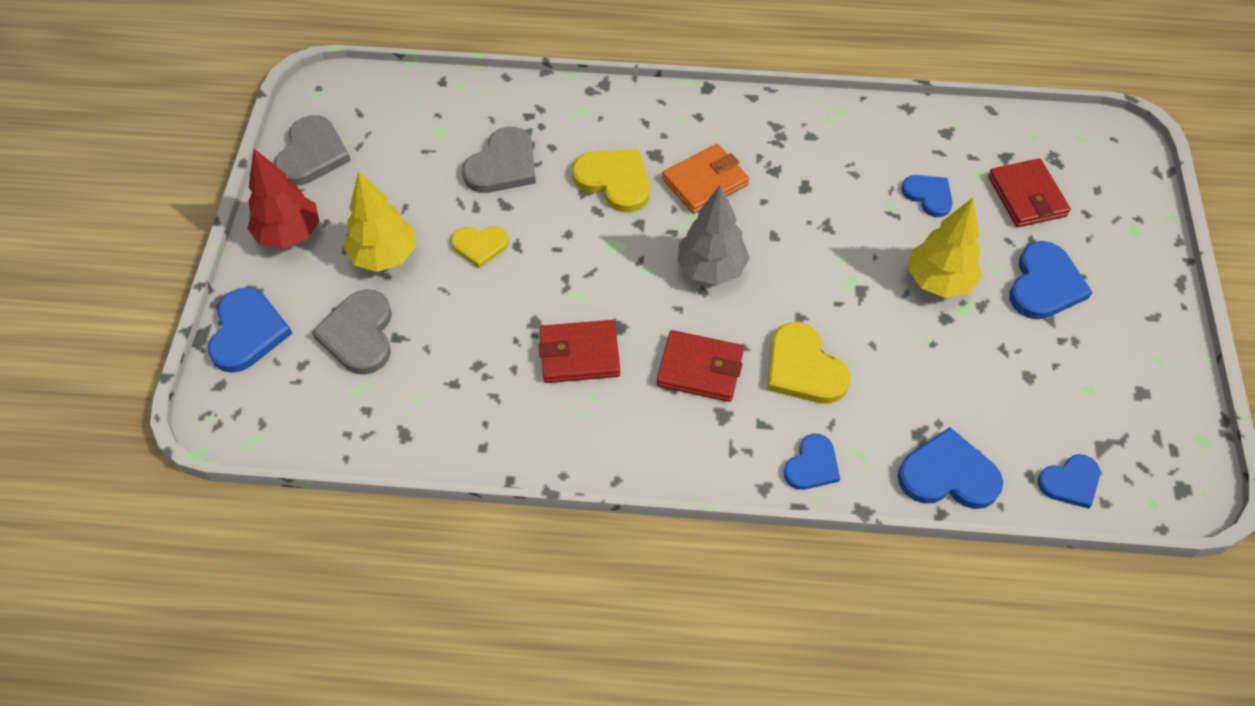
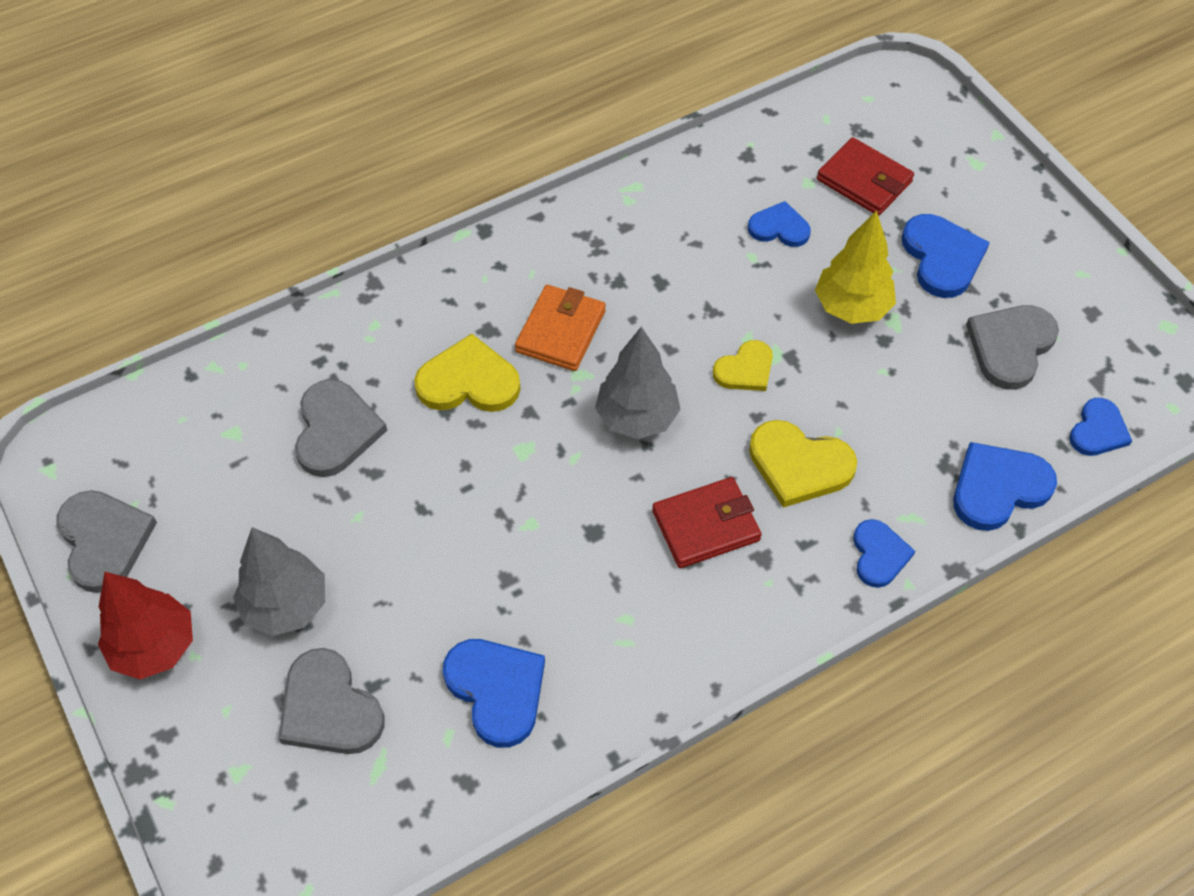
camera: 35 degrees left, 0 degrees up
(247, 332) = (198, 785): blue heart -> blue heart (497, 690)
(384, 256) = (286, 606): yellow tree -> grey tree
(480, 246) = (382, 532): yellow heart -> yellow heart (745, 369)
(579, 354) = (578, 584): red wallet -> none
(1047, 379) = (1010, 346): none -> grey heart

